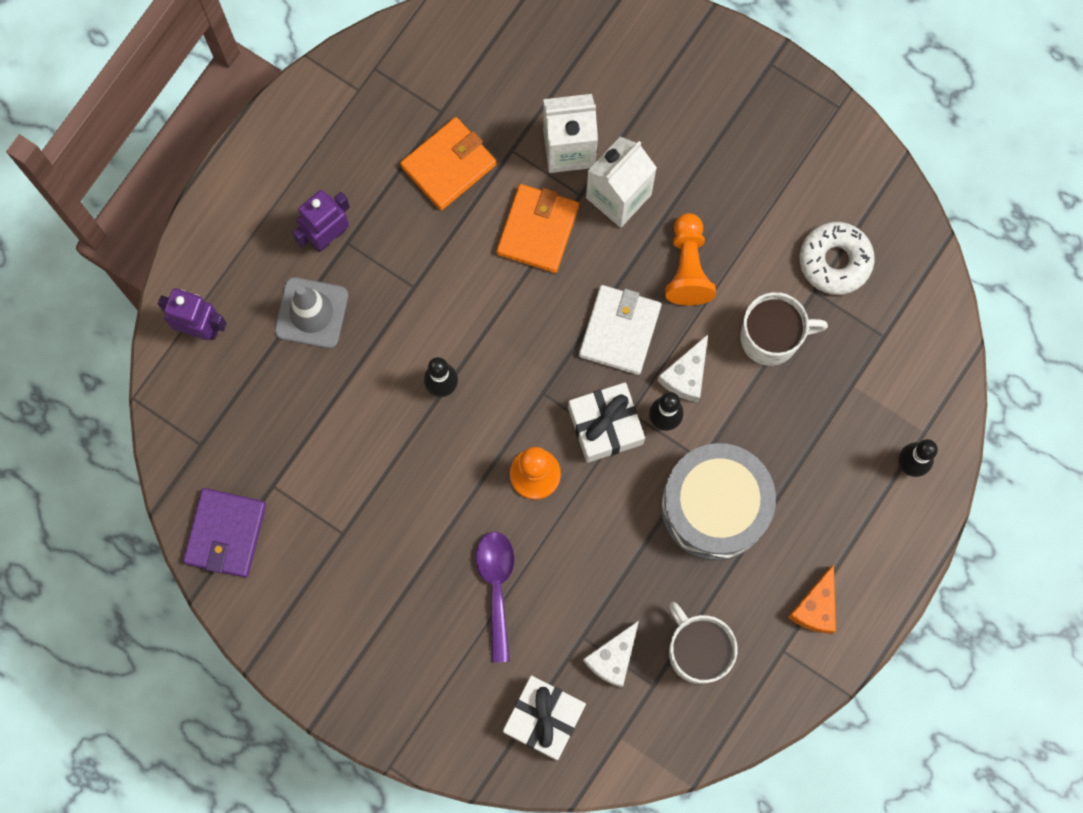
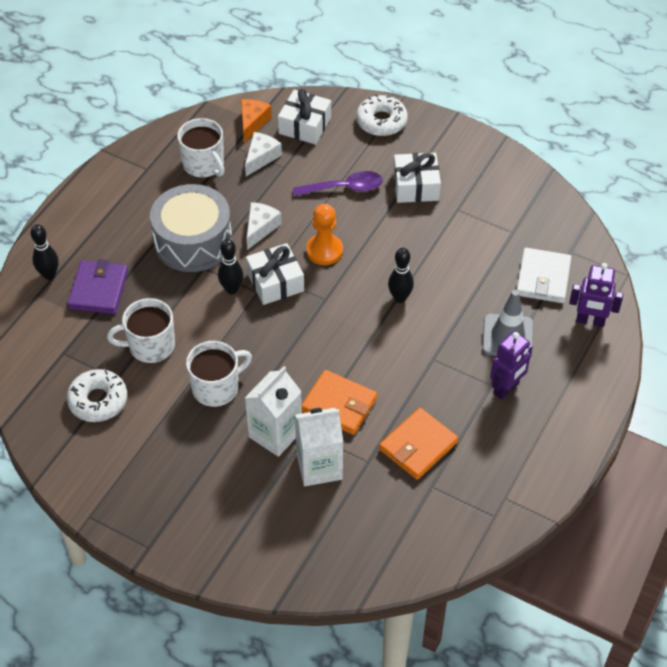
camera: 175 degrees right, 25 degrees down
(225, 533) = (538, 203): purple wallet -> purple wallet (99, 290)
(394, 582) = (416, 186): none -> white gift
(427, 717) = (381, 121): none -> white donut
(496, 587) = (344, 188): purple spoon -> purple spoon turned 90 degrees counterclockwise
(538, 230) = (339, 405): orange wallet -> orange wallet turned 75 degrees counterclockwise
(620, 331) = (268, 341): white wallet -> white wallet (543, 278)
(686, 375) = (216, 317): white cheese -> white cheese (260, 228)
(688, 267) = (216, 387): orange pawn -> white mug
(816, 607) = (122, 192): orange cheese -> orange cheese (252, 123)

